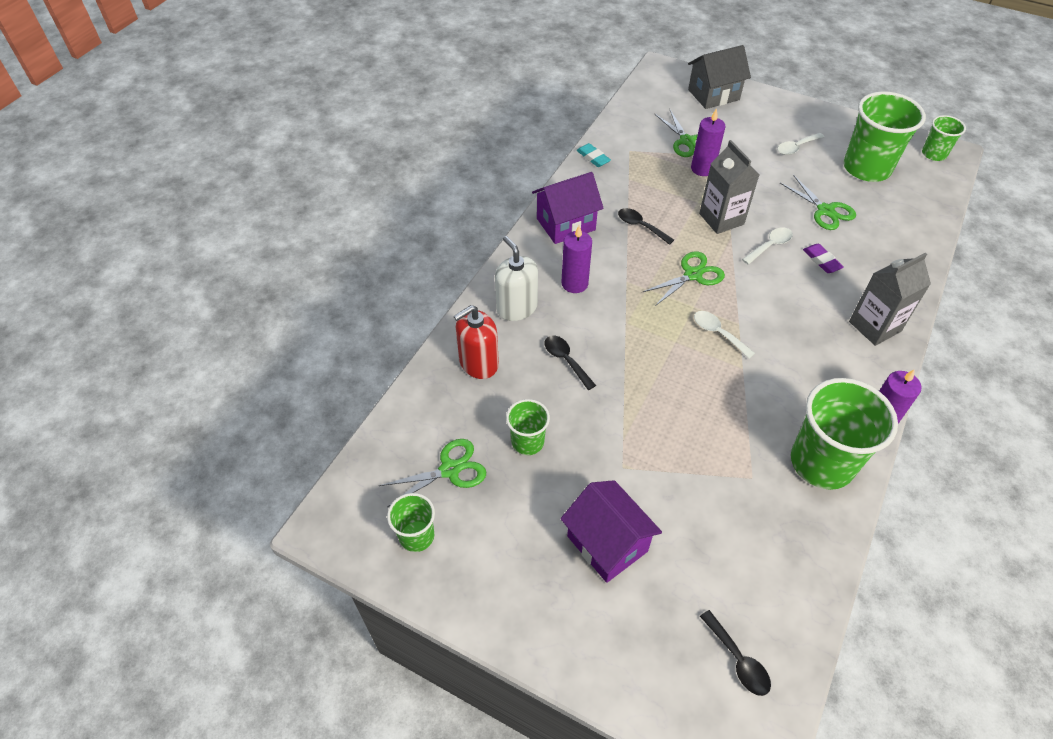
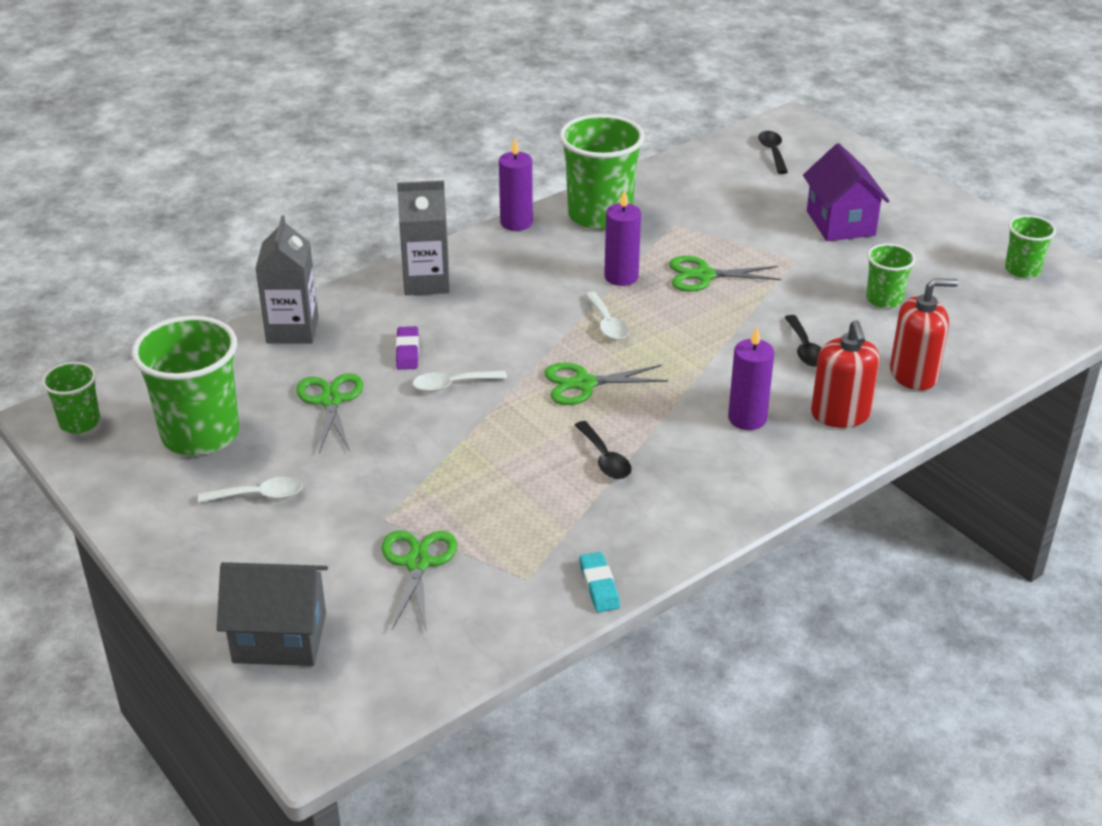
camera: 155 degrees left, 15 degrees down
(450, 470) = (976, 301): green scissors -> green scissors (704, 275)
(516, 308) = (840, 414): white soap dispenser -> red soap dispenser
(566, 224) = (713, 494): purple house -> none
(702, 168) = (438, 510): purple candle -> purple candle (621, 277)
(721, 219) = (482, 433): grey carton -> grey carton (292, 330)

